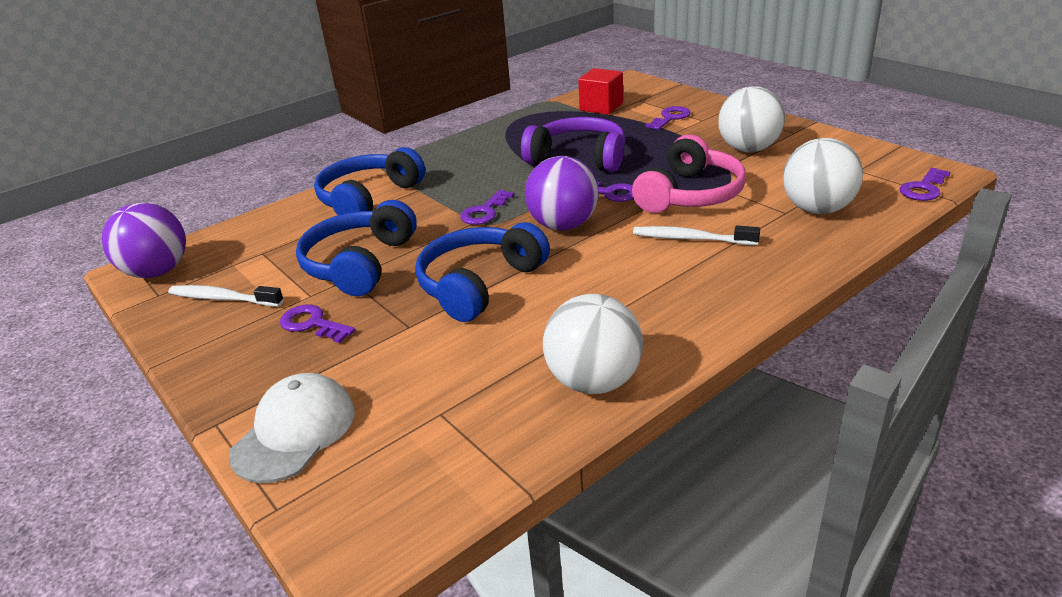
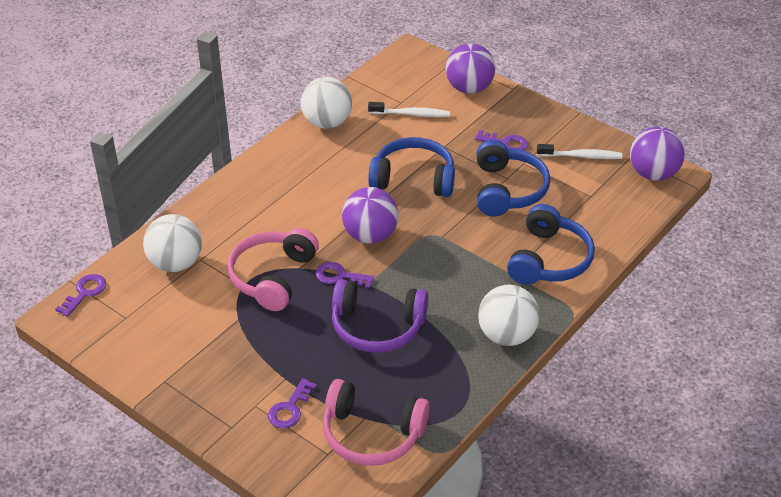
camera: 165 degrees right, 10 degrees up
(294, 432) = (469, 88): white cap -> purple ball
(479, 284) = (413, 178): blue headphones -> blue headphones turned 105 degrees counterclockwise
(485, 212) = (438, 248): purple key -> none
(601, 107) = (371, 434): red cube -> pink headphones
(690, 239) = (274, 227): white toothbrush -> white toothbrush (411, 114)
(748, 149) = (215, 347): white ball -> white ball (506, 335)

